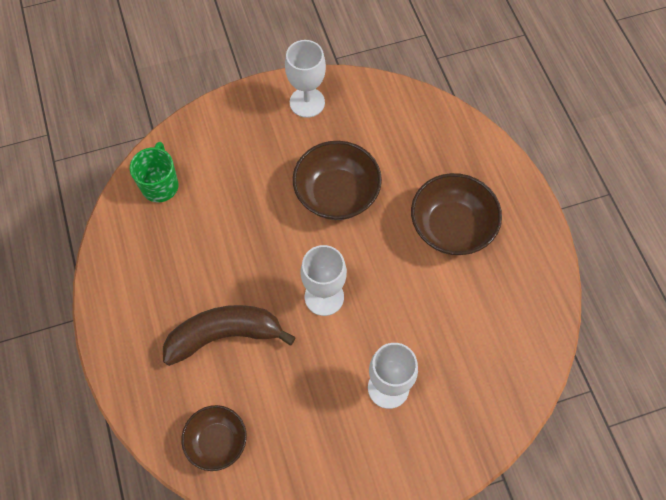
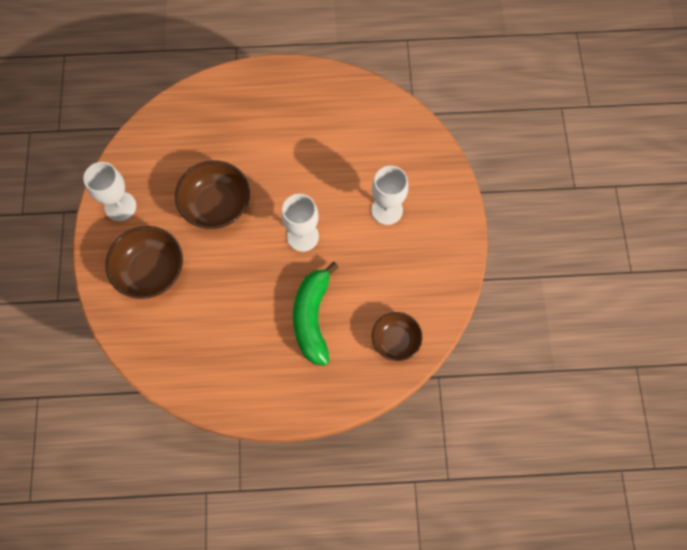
camera: 75 degrees left, 5 degrees up
(160, 185) = (158, 344): green mug -> none
(224, 335) = (312, 318): brown banana -> green banana
(451, 227) = (273, 131): brown bowl -> brown bowl (151, 271)

